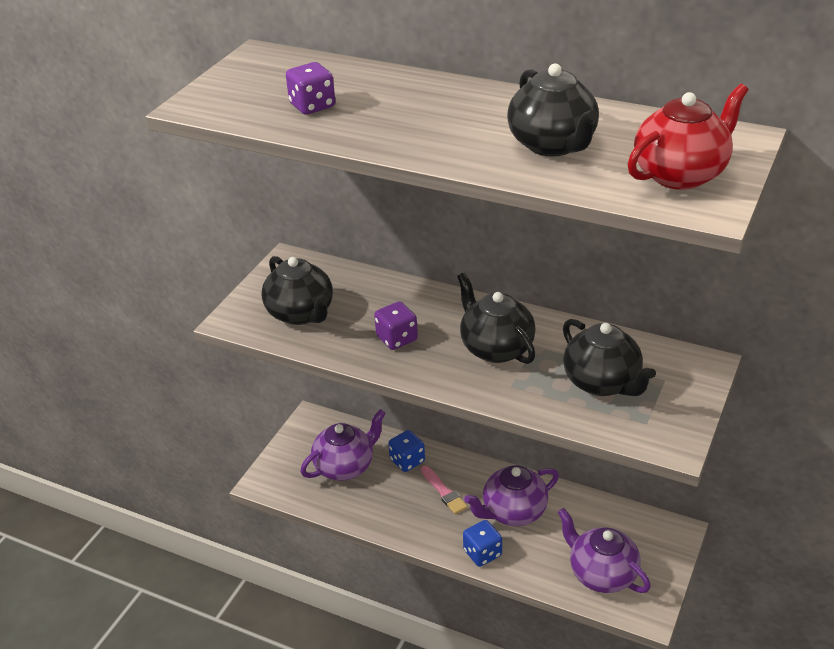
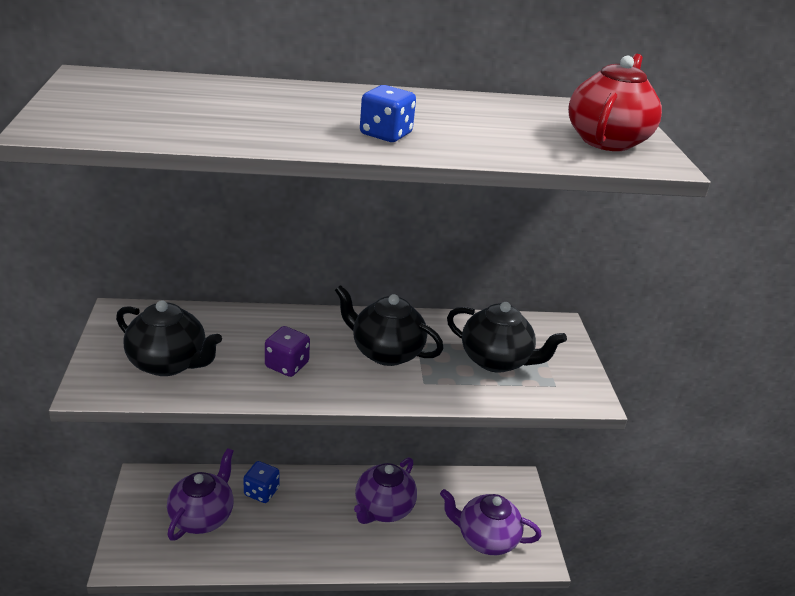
camera: 35 degrees left, 5 degrees down
(312, 106) = (201, 117): purple dice -> none
(444, 492) = (312, 510): pink brush -> none
(482, 553) = (378, 556): blue dice -> blue dice (385, 134)
(553, 145) = (478, 129): black teapot -> none

